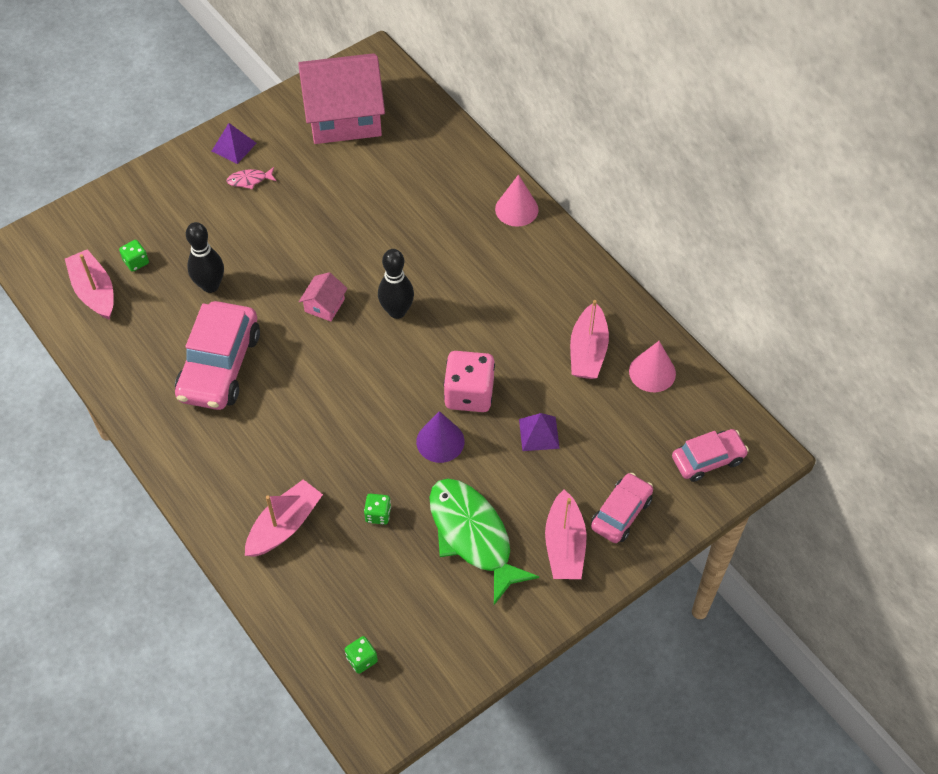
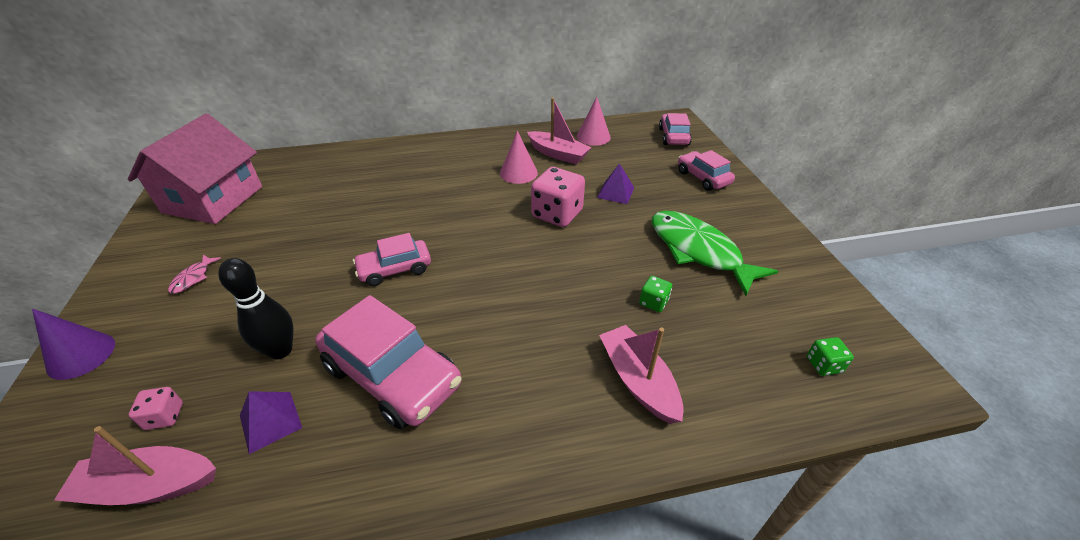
camera: 65 degrees left, 15 degrees down
(136, 262) = (165, 416): green dice -> pink dice
(234, 147) = (138, 277): purple pyramid -> purple pyramid (270, 421)
(324, 305) = (395, 269): pink house -> pink car
(397, 311) = (444, 228): black bowling pin -> none
(440, 441) = (594, 242): purple cone -> purple cone (81, 355)
(473, 535) = (698, 251): green fish -> green fish turned 60 degrees clockwise
(516, 209) = (410, 148): pink cone -> pink cone (518, 173)
(564, 545) = (723, 208): pink boat -> none

